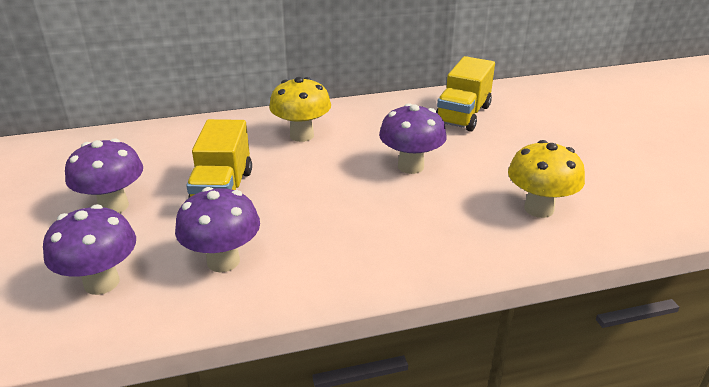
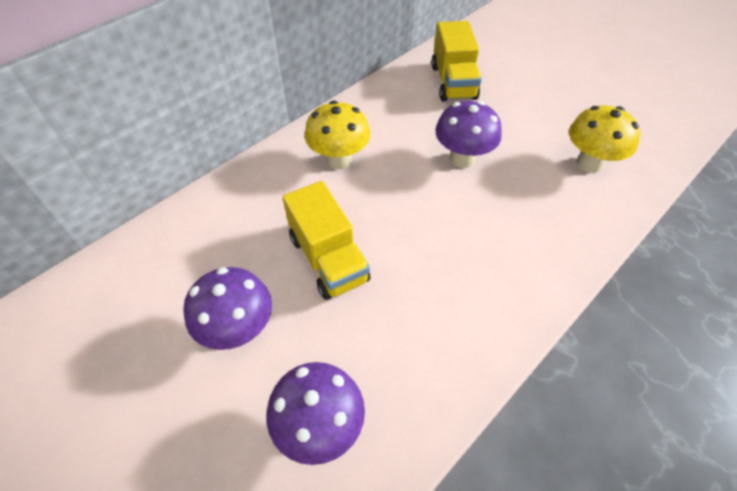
camera: 30 degrees left, 20 degrees up
(223, 261) = (406, 340): purple mushroom -> none

